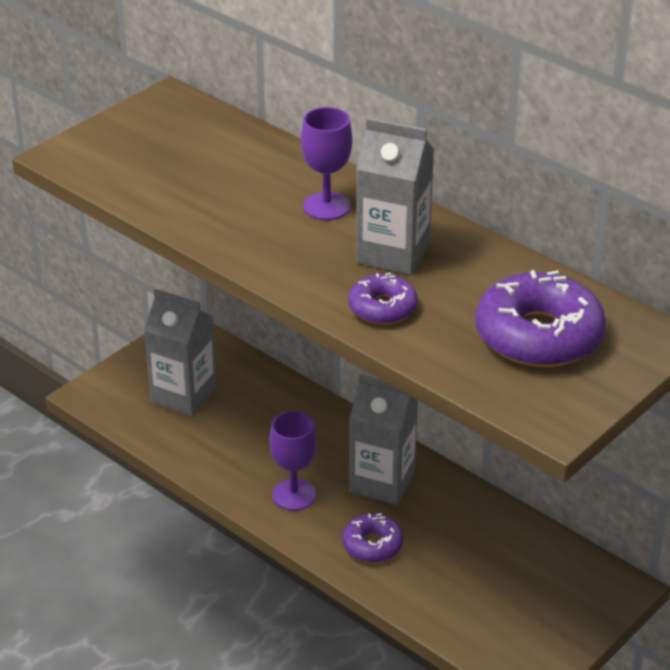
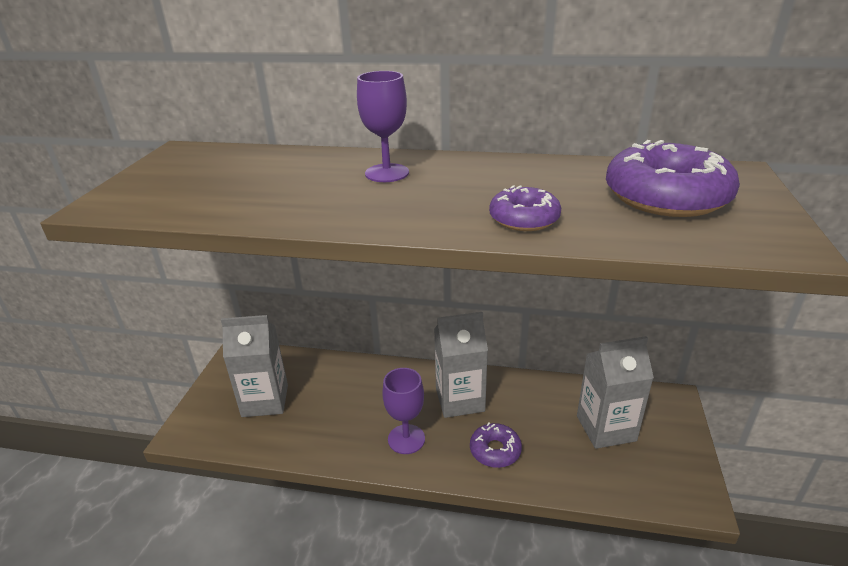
camera: 30 degrees left, 5 degrees down
(393, 253) = (479, 184): grey carton -> grey carton (606, 428)

